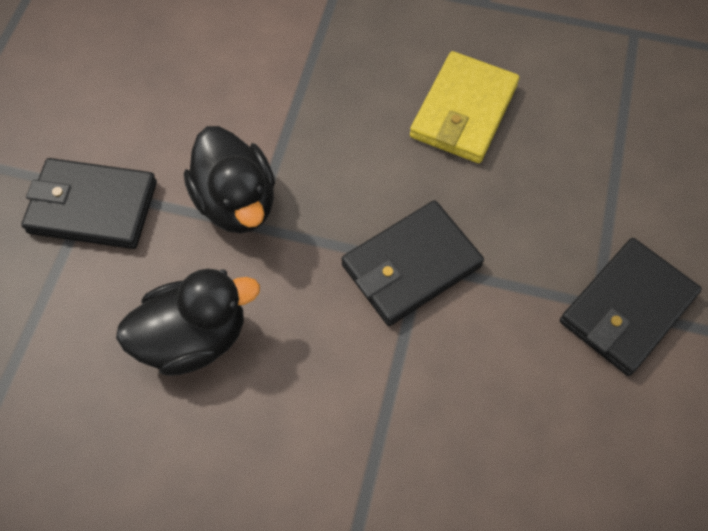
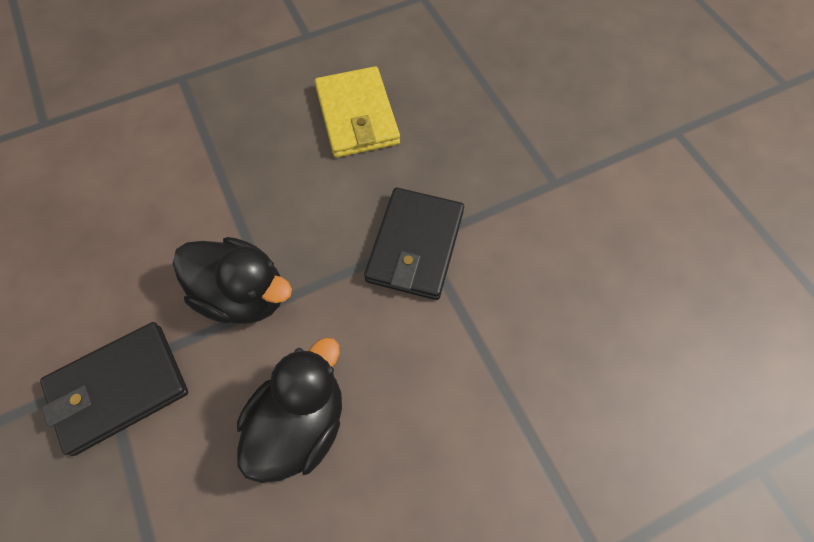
camera: 40 degrees left, 0 degrees up
(627, 309) = (574, 172): black wallet -> none

